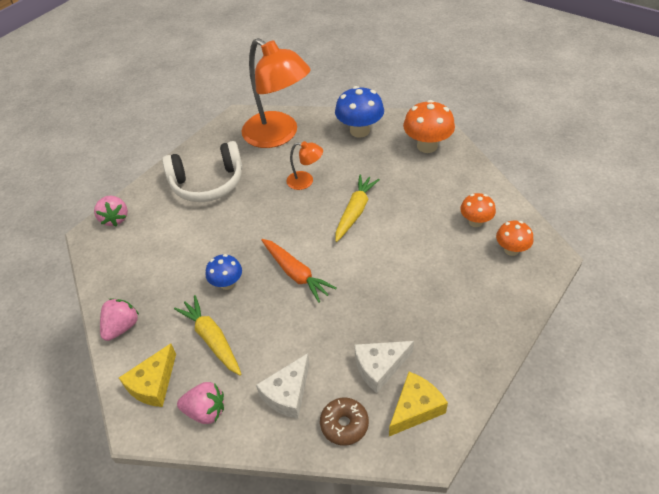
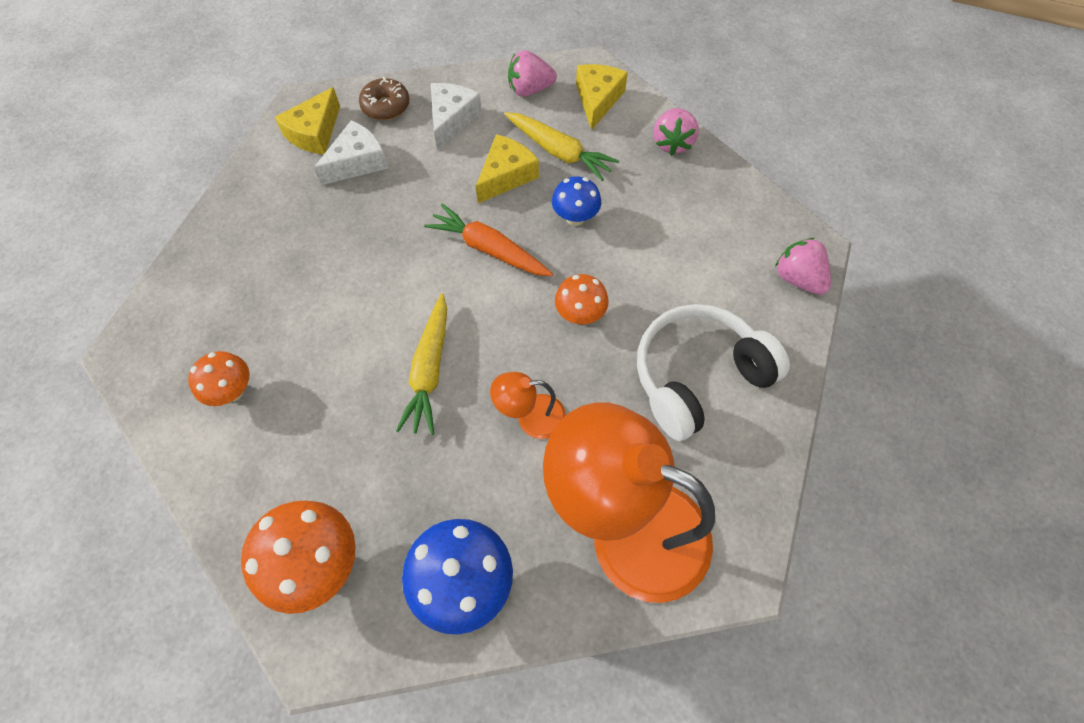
camera: 160 degrees right, 15 degrees up
(262, 327) = (506, 176): none -> yellow cheese
(511, 250) = (182, 349): orange mushroom -> orange mushroom (580, 314)

